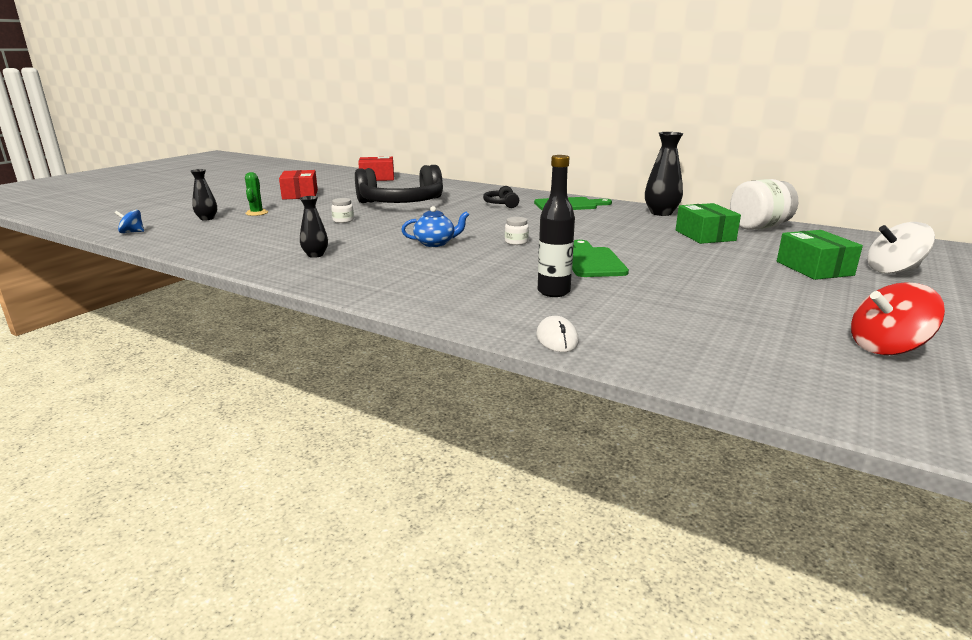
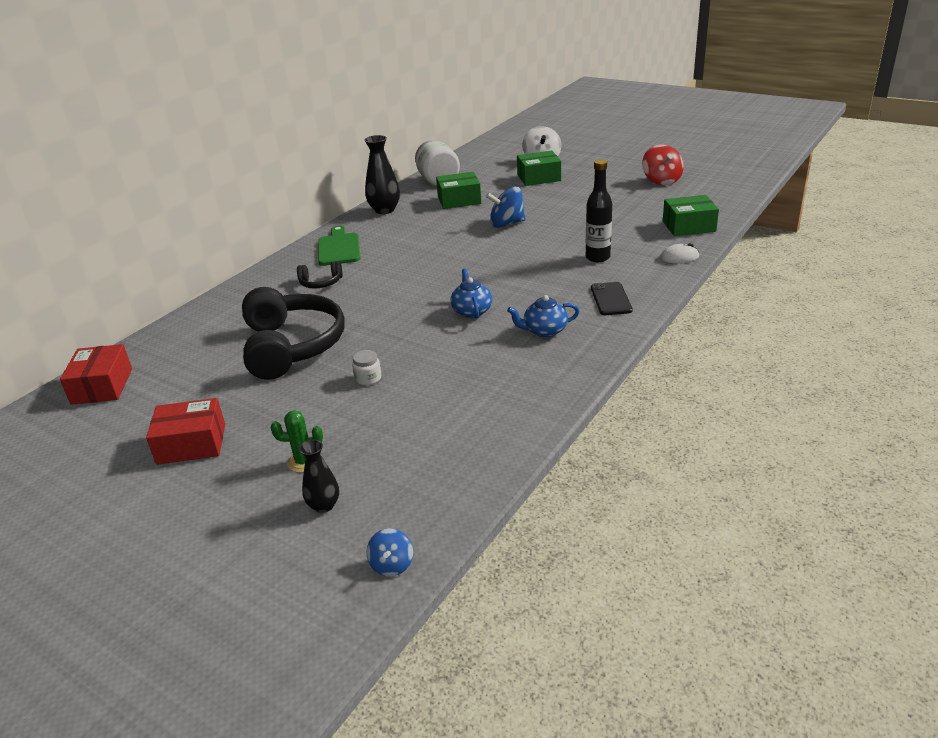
camera: 85 degrees left, 10 degrees up
(315, 255) = (509, 375): black vase -> none
(384, 266) = (544, 331): none -> blue teapot
(440, 294) = (611, 299): none -> black phone
(516, 242) = (471, 272): white jar -> none
(592, 261) = (526, 243): green cutting board -> none
(644, 253) = (506, 224): none -> blue spinning top
(678, 354) = (689, 226): none -> green box

